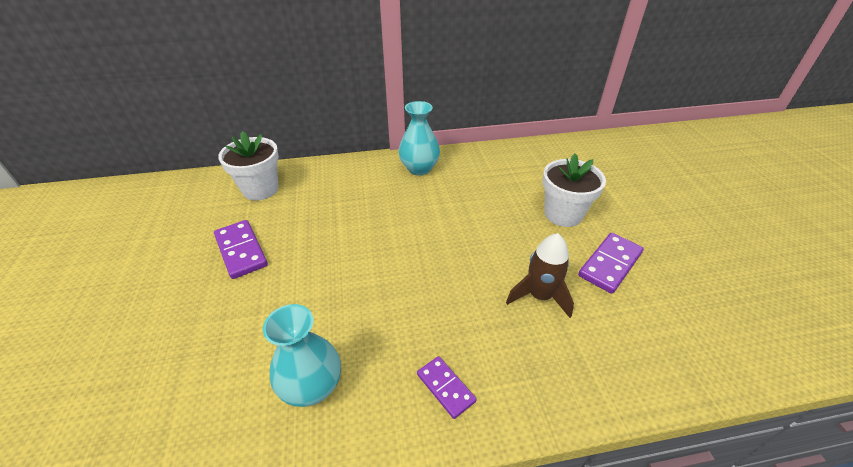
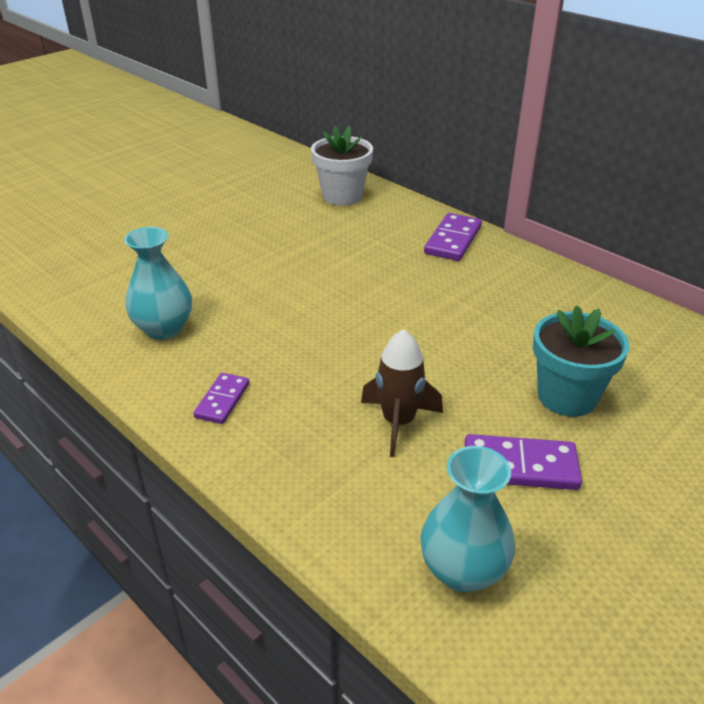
camera: 55 degrees right, 5 degrees down
(241, 251) = (261, 227): purple domino -> purple domino (453, 240)
(419, 169) = (498, 262): turquoise vase -> turquoise vase (463, 570)
(563, 214) = (567, 396): white flower pot -> turquoise flower pot

